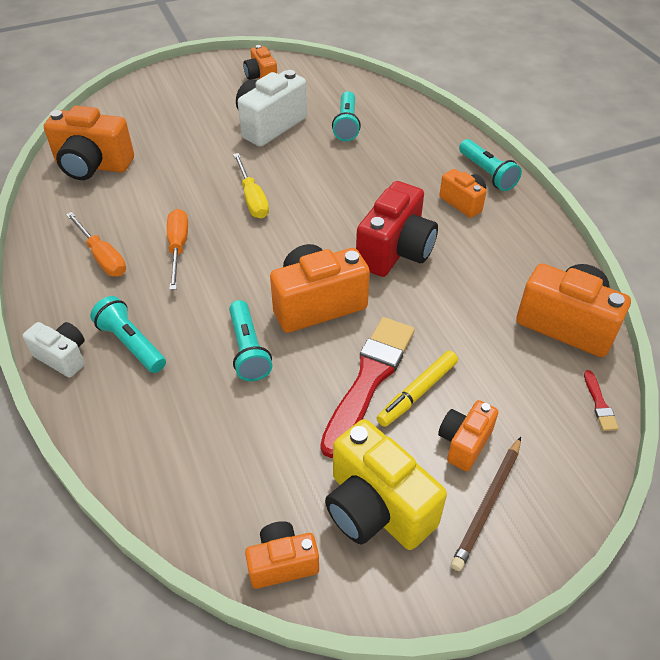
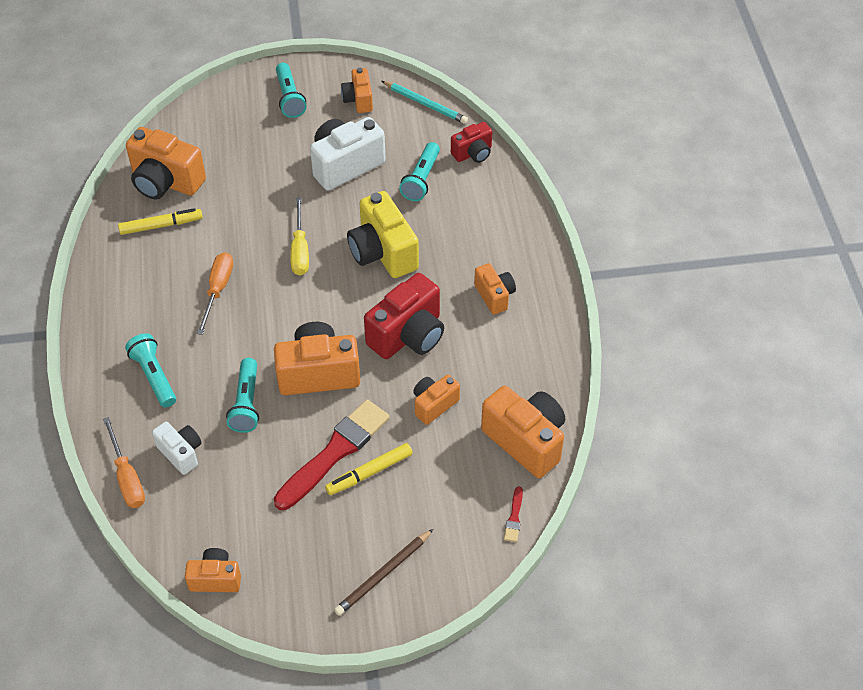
camera: 15 degrees right, 5 degrees up
(63, 357) = (97, 376): white camera -> white camera (181, 453)
(98, 202) = (161, 225): none -> yellow marker
(102, 257) = (151, 285): orange screwdriver -> orange screwdriver (127, 477)
(323, 72) = (425, 104): none -> turquoise pencil
(376, 508) = (298, 556): yellow camera -> yellow camera (383, 252)
(384, 99) = (473, 153): none -> red camera
(464, 443) = (388, 523): orange camera -> orange camera (434, 404)
(487, 173) = (533, 267): turquoise flashlight -> turquoise flashlight (289, 98)

